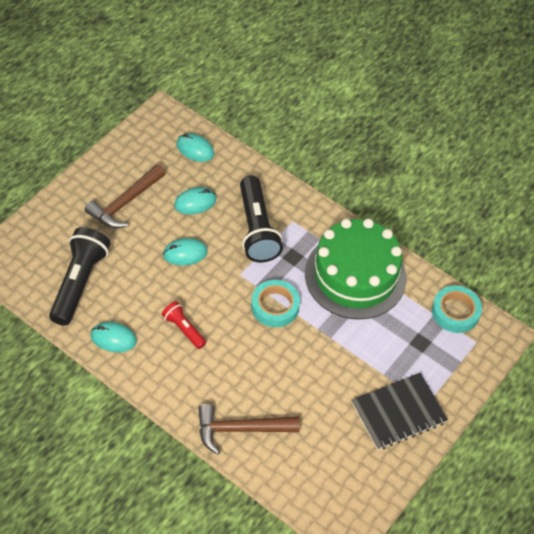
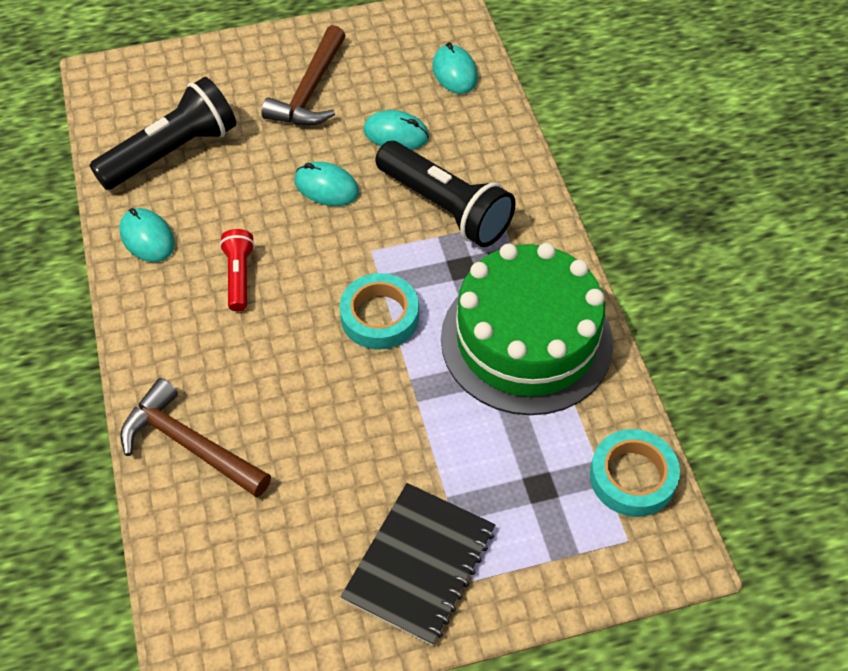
camera: 40 degrees right, 0 degrees up
(125, 203) = (310, 91): brown hammer -> brown hammer turned 60 degrees counterclockwise
(257, 229) = (445, 207): black flashlight -> black flashlight turned 75 degrees counterclockwise
(398, 412) = (420, 564): black notebook -> black notebook turned 75 degrees counterclockwise

